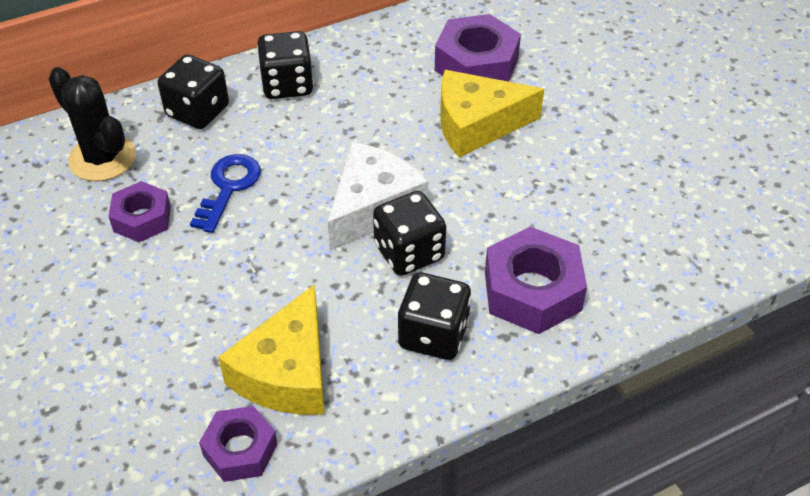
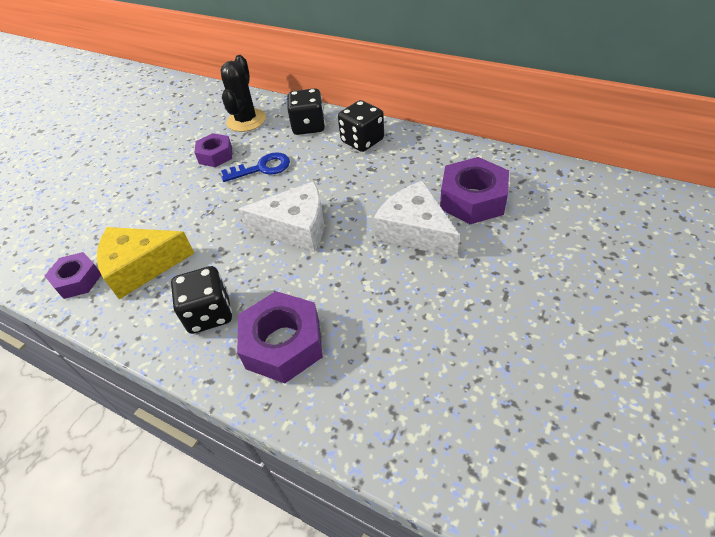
camera: 60 degrees right, 0 degrees up
(409, 252) = (270, 264): black dice -> none
(477, 124) = (415, 231): yellow cheese -> white cheese

